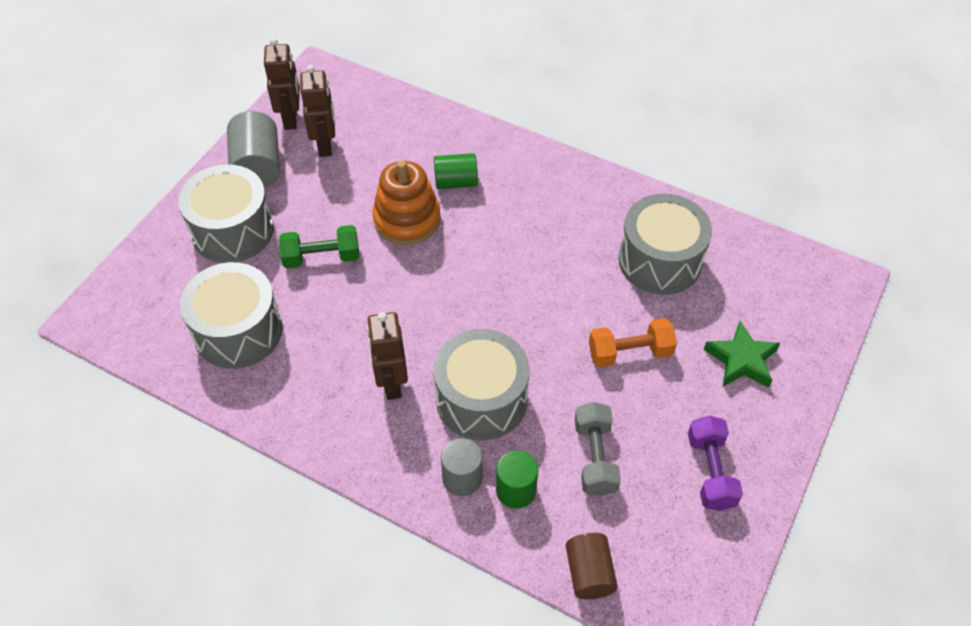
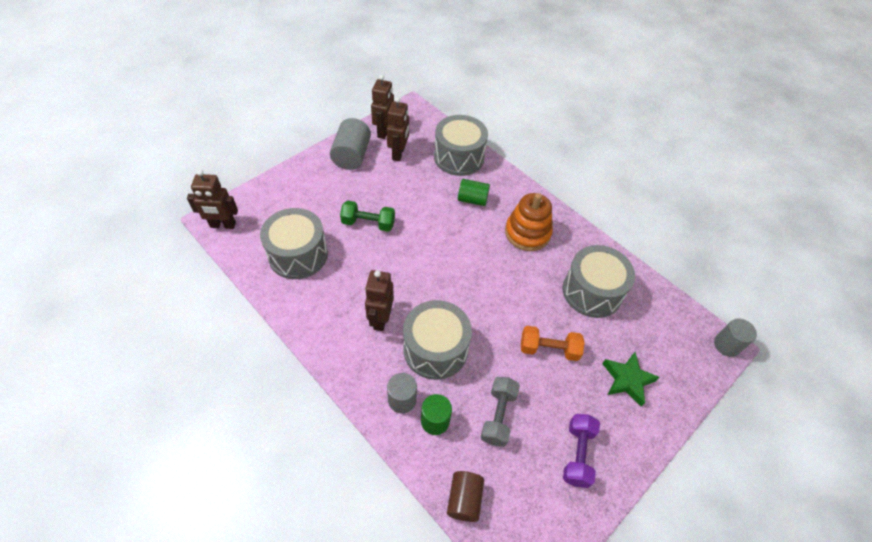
camera: 15 degrees right, 0 degrees up
(107, 322) = (223, 225): none -> brown robot
(232, 230) = (321, 190): grey drum -> grey drum (459, 157)
(407, 219) = (432, 215): orange stacking toy -> orange stacking toy (527, 233)
(849, 278) = (726, 345): none -> grey cylinder

